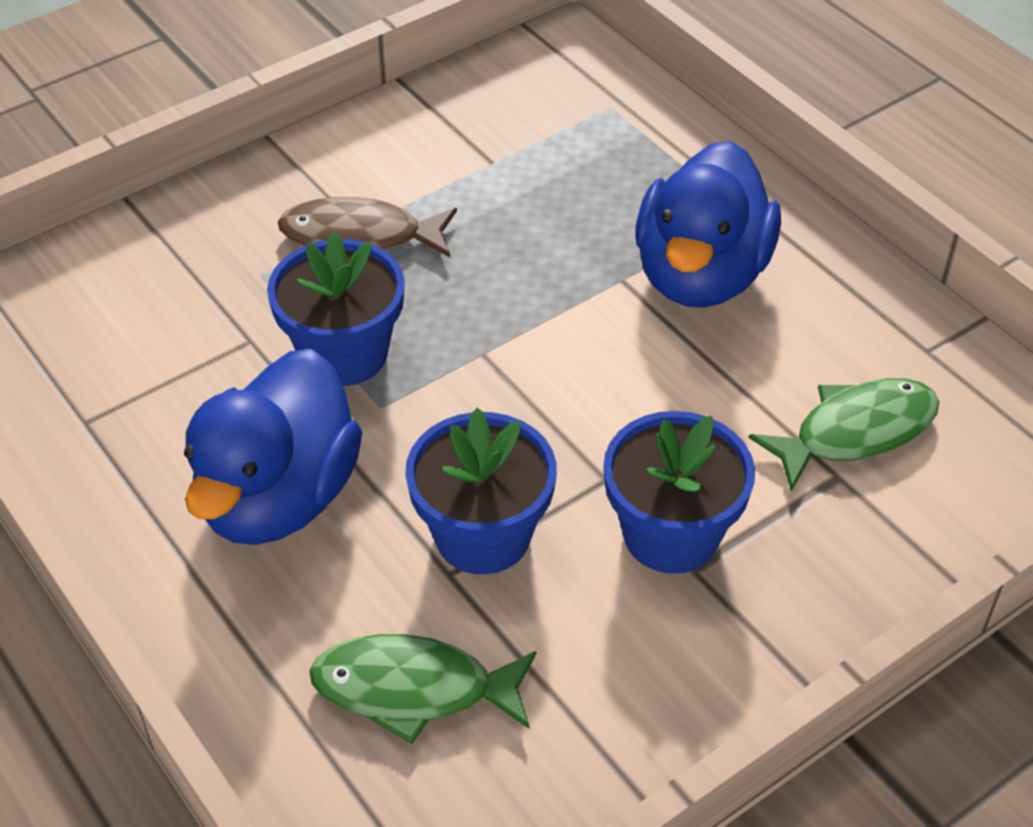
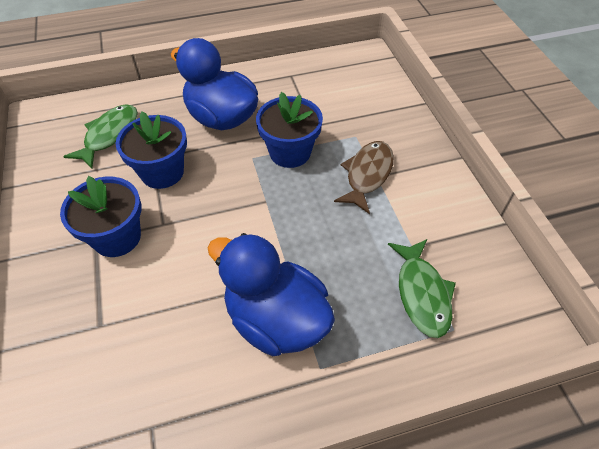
camera: 110 degrees right, 5 degrees up
(855, 432) = (120, 348): green fish -> green fish (422, 293)

